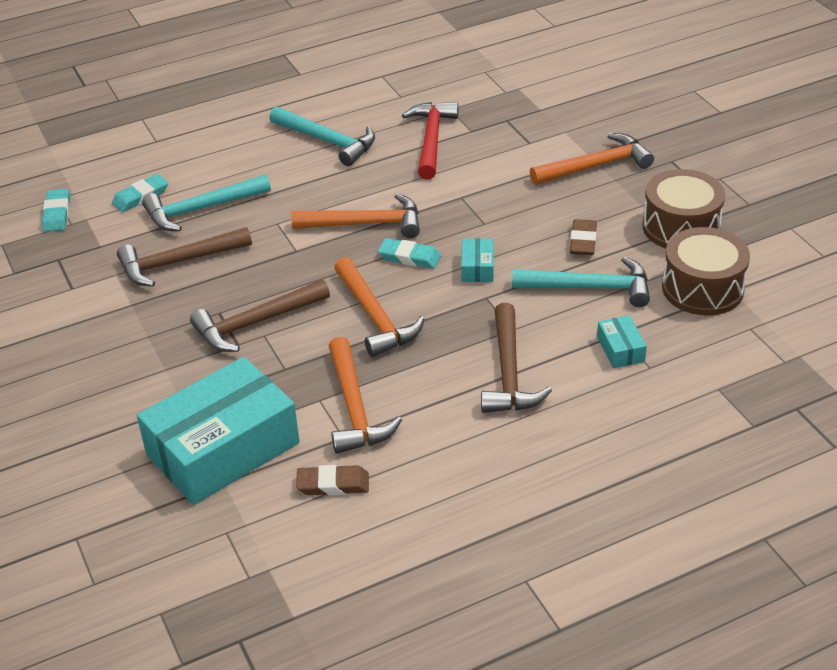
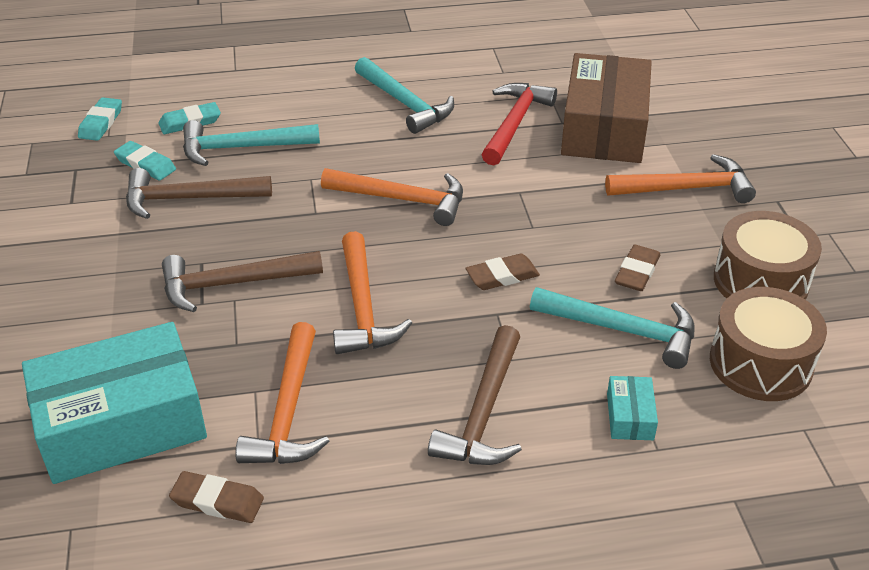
camera: 15 degrees right, 0 degrees up
(409, 257) = (432, 247): turquoise eraser -> turquoise eraser (145, 164)
(477, 267) = (502, 276): turquoise box -> brown eraser
(508, 128) = (604, 128): none -> brown box

